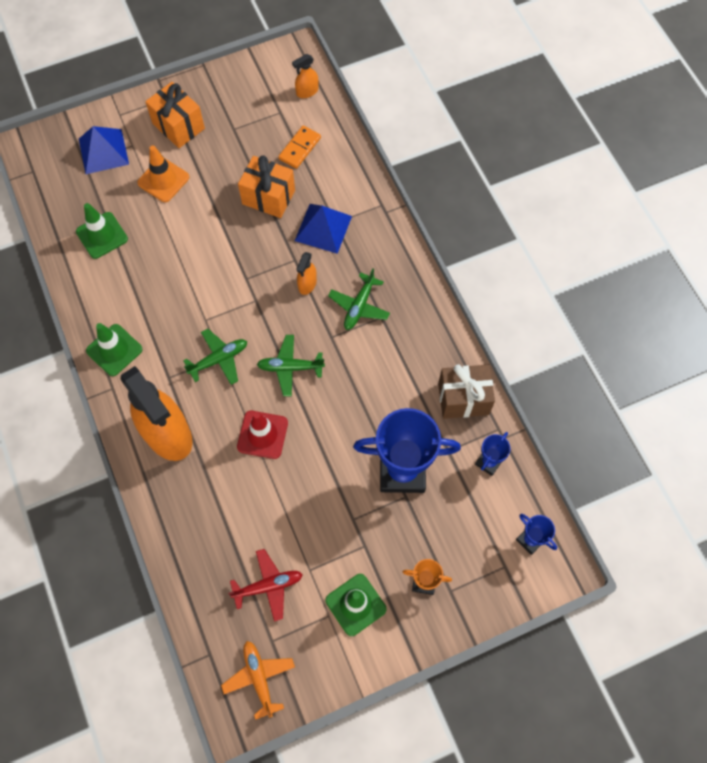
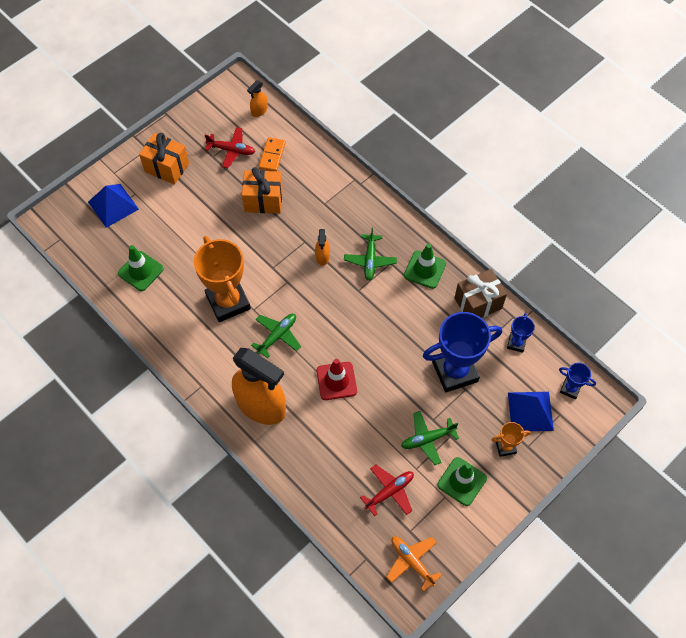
camera: 20 degrees left, 5 degrees down
(114, 350) = (190, 356): green traffic cone -> green traffic cone (425, 269)
(163, 180) = (172, 213): orange traffic cone -> none
(181, 302) = (228, 302): none -> orange trophy
(257, 128) = (232, 150): none -> red plane
(290, 367) = (336, 324): green plane -> green plane (427, 439)
(323, 228) = (316, 210): blue pyramid -> blue pyramid (530, 411)

